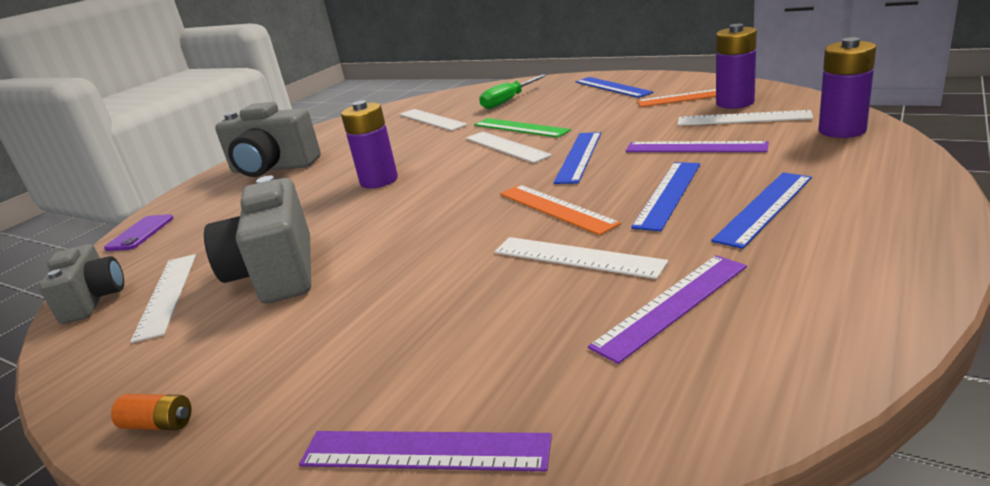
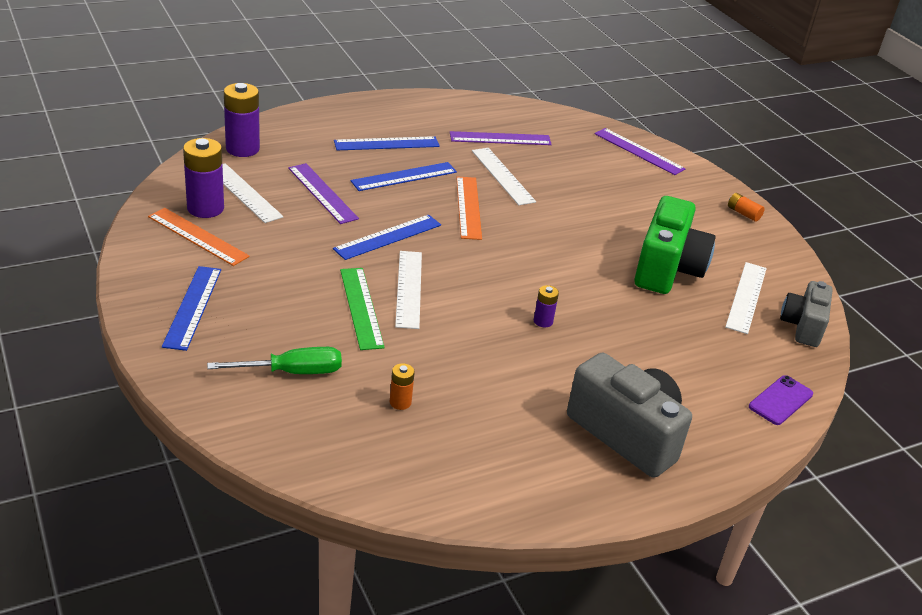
camera: 155 degrees left, 10 degrees up
(277, 273) = (667, 269): grey camera -> green camera
(379, 181) = (543, 321): purple battery -> purple battery, size x0.50
(431, 119) = (400, 402): white ruler -> orange battery

